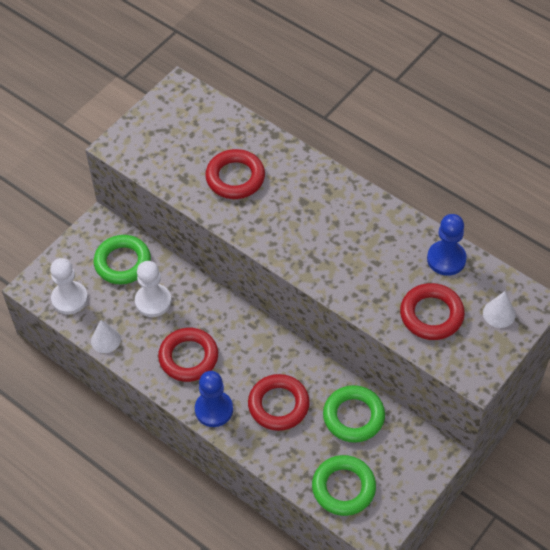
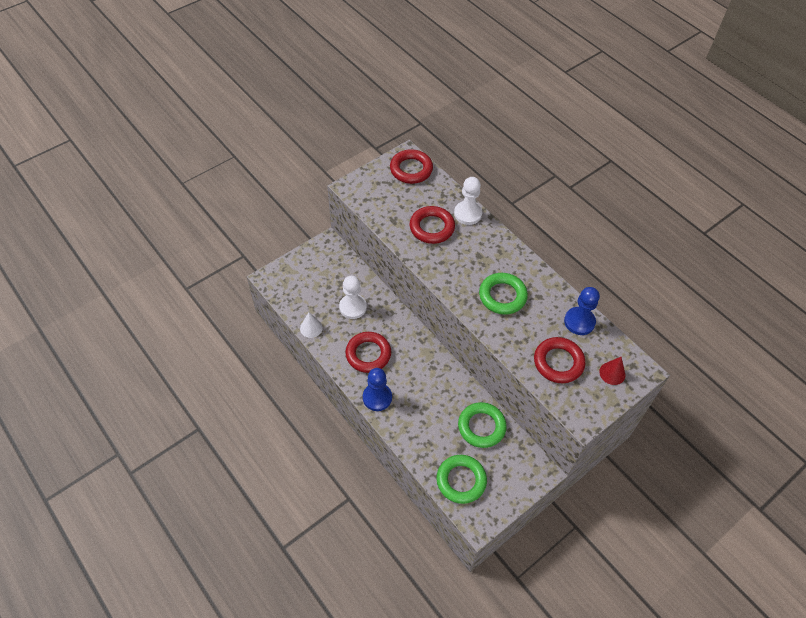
camera: 10 degrees right, 0 degrees up
(69, 299) = (293, 292): white pawn -> white pawn (468, 214)
(122, 262) = (338, 274): green ring -> green ring (502, 296)
(278, 405) = (426, 405): red ring -> red ring (411, 169)
(499, 313) = (612, 373): white cone -> red cone

